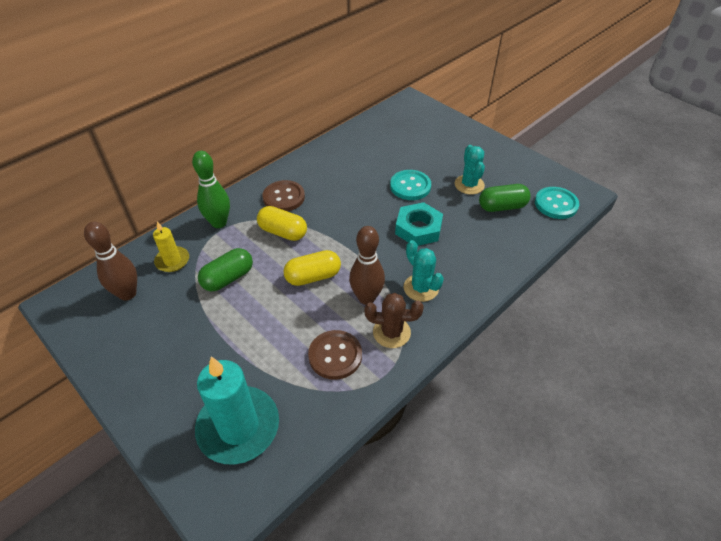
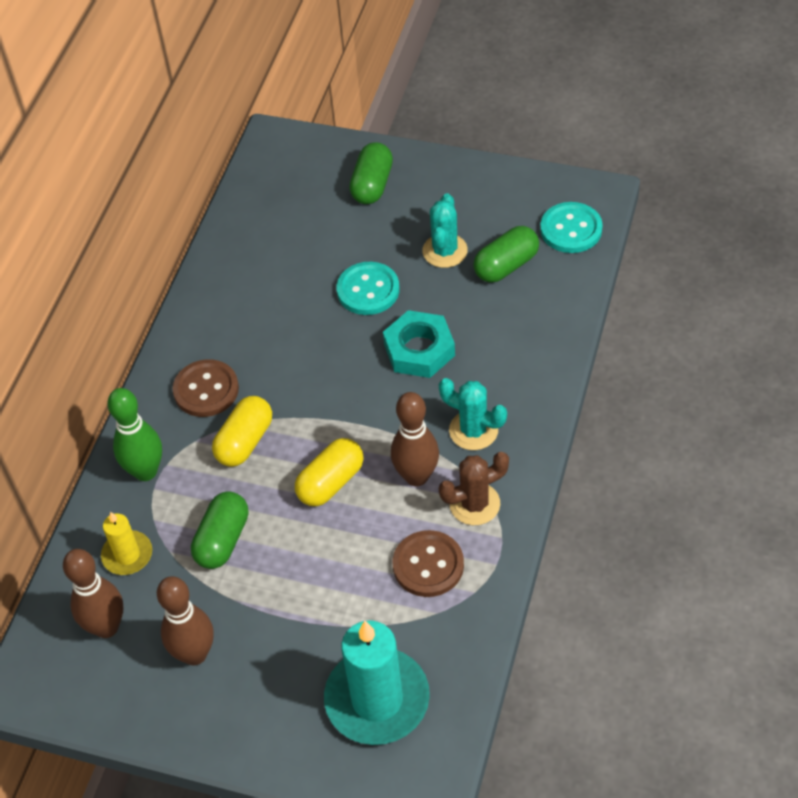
camera: 25 degrees left, 5 degrees up
(158, 335) = (194, 654): none -> brown bowling pin
(283, 232) = (245, 441): yellow capsule -> yellow capsule turned 60 degrees counterclockwise
(449, 138) = (372, 185): none -> green capsule
(469, 185) = (445, 251): turquoise cactus -> turquoise cactus turned 45 degrees clockwise

